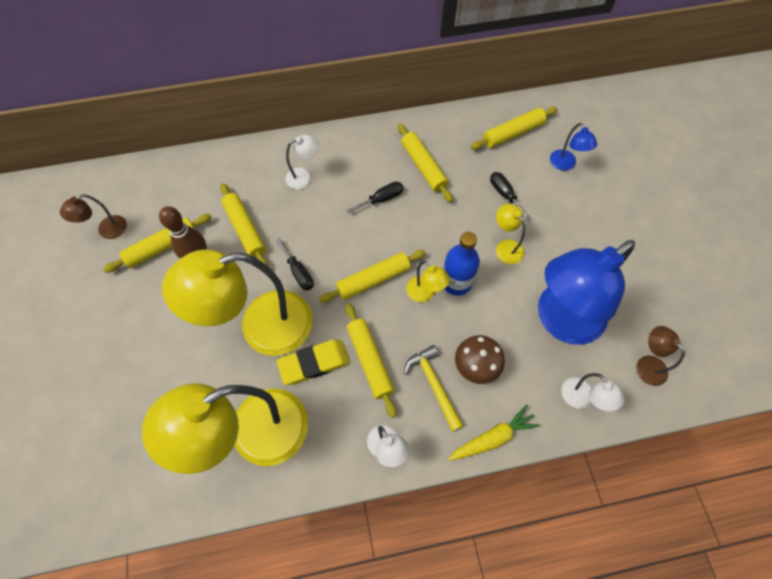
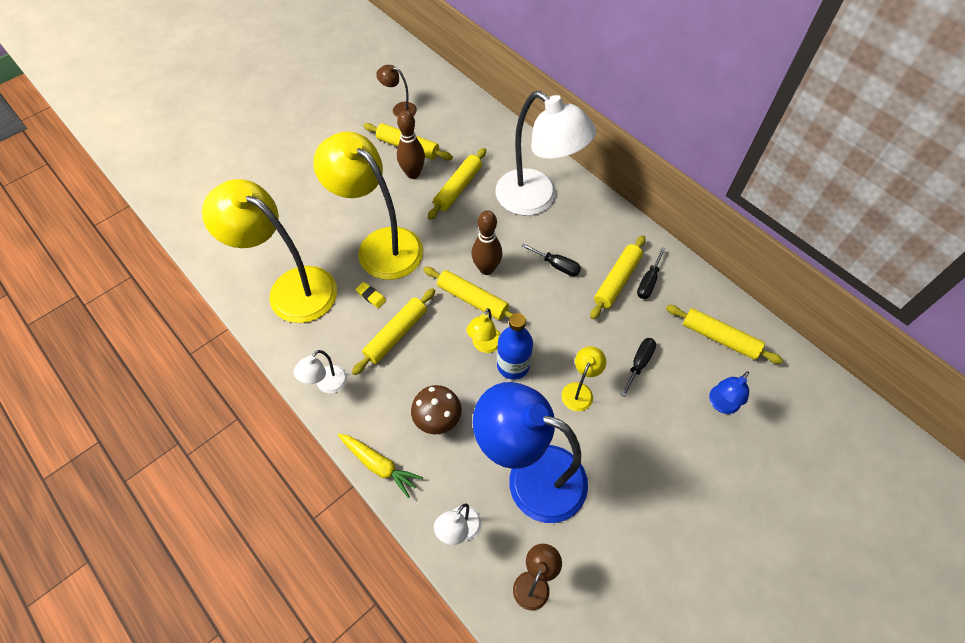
camera: 60 degrees right, 5 degrees down
(298, 272) = (444, 243): black screwdriver -> black screwdriver (648, 282)
(304, 177) = (537, 199): white lamp -> white lamp, size x2.33
(314, 363) = (371, 296): yellow eraser -> yellow eraser, size x0.49
(349, 252) = (486, 269): none -> brown bowling pin
(434, 384) = (402, 394): yellow hammer -> none

